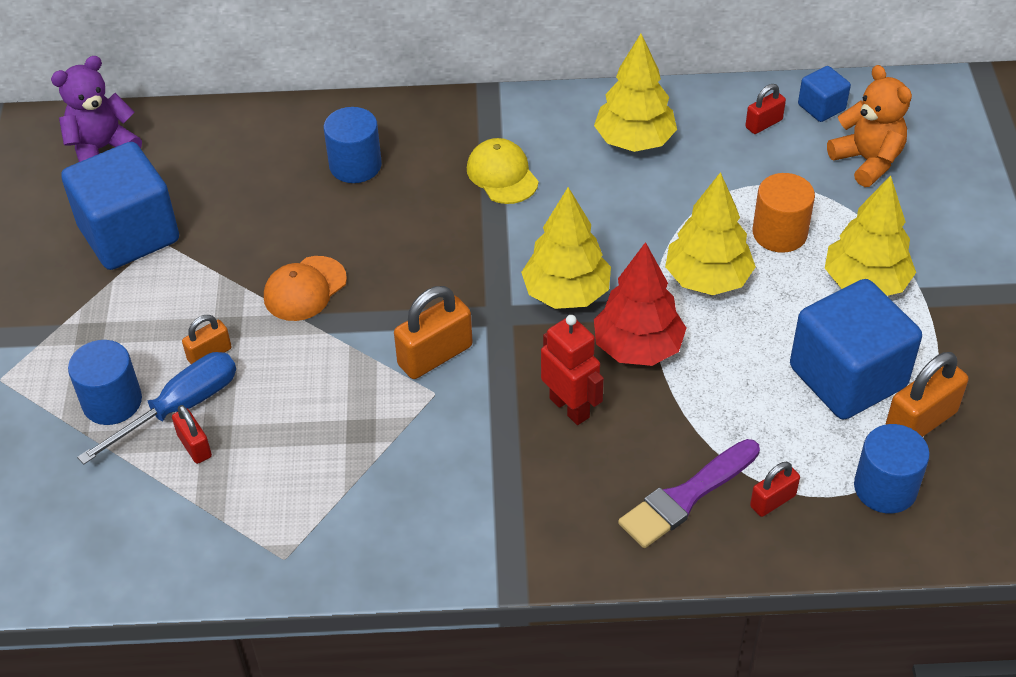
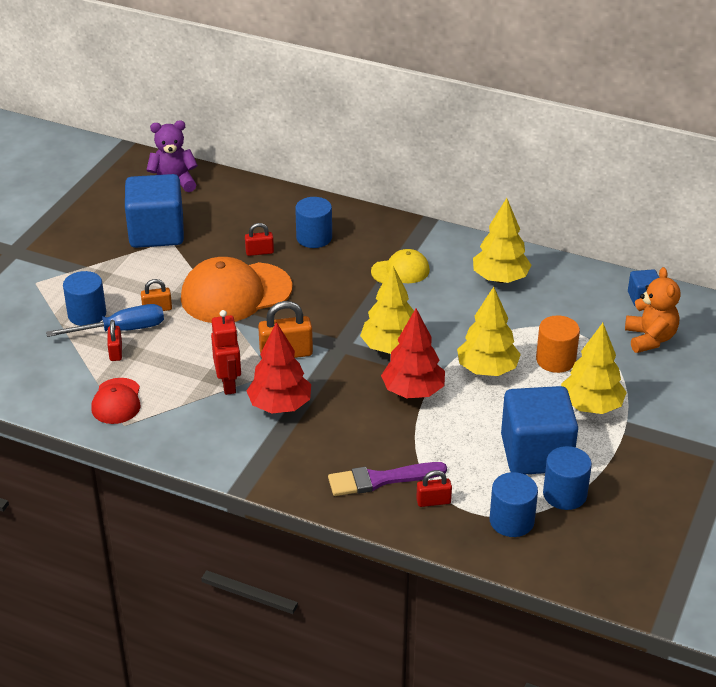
camera: 25 degrees right, 10 degrees down
(248, 525) = (116, 401): none -> red cap
(305, 289) = (236, 293): orange cap -> orange cap, size x1.87
(480, 439) = (280, 406): none -> red tree
(502, 175) = (400, 271): yellow cap -> yellow cap turned 75 degrees clockwise
(570, 407) = (346, 408): red robot -> red robot (228, 384)
(763, 124) = (595, 295): red padlock -> red padlock (259, 252)
(920, 422) = (564, 494): orange padlock -> blue cylinder

